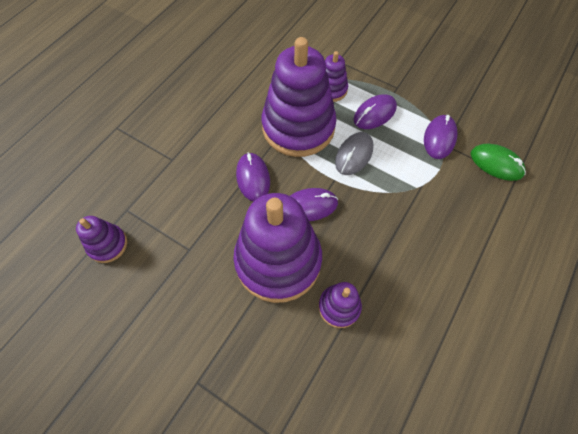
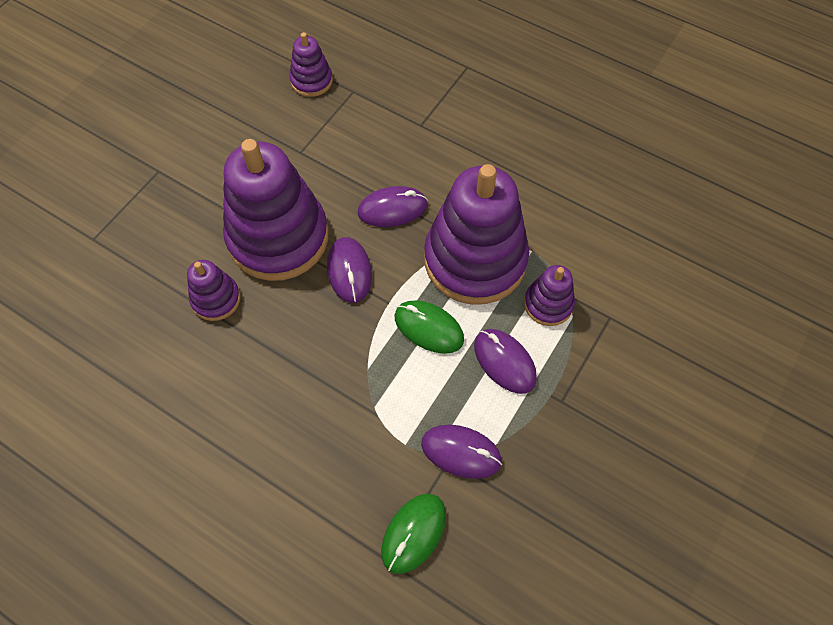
camera: 90 degrees right, 0 degrees up
(354, 155) = (429, 328): grey mouse -> green mouse

